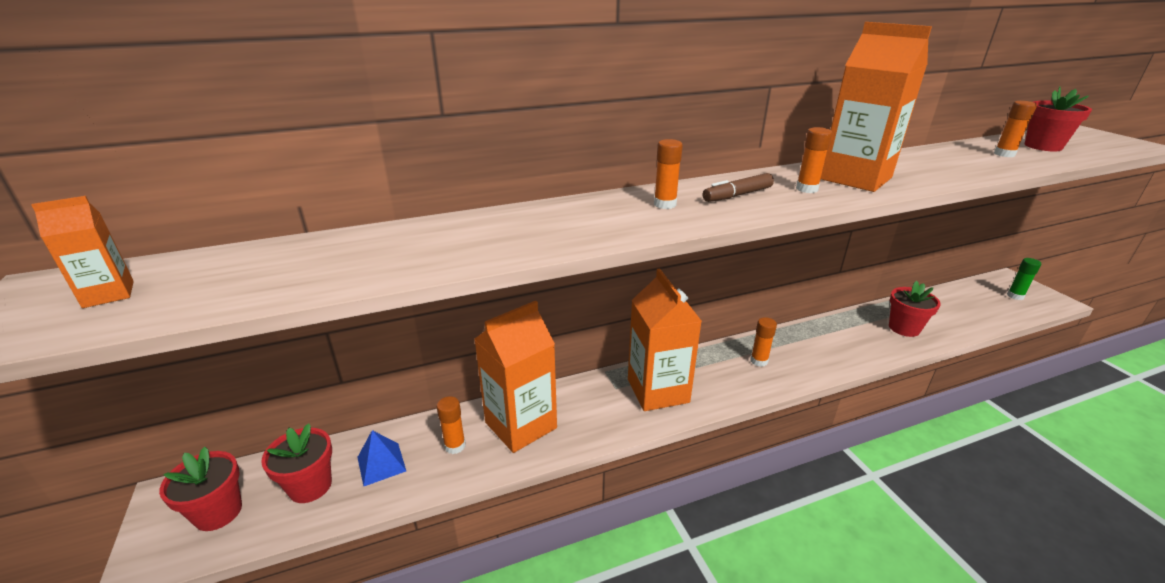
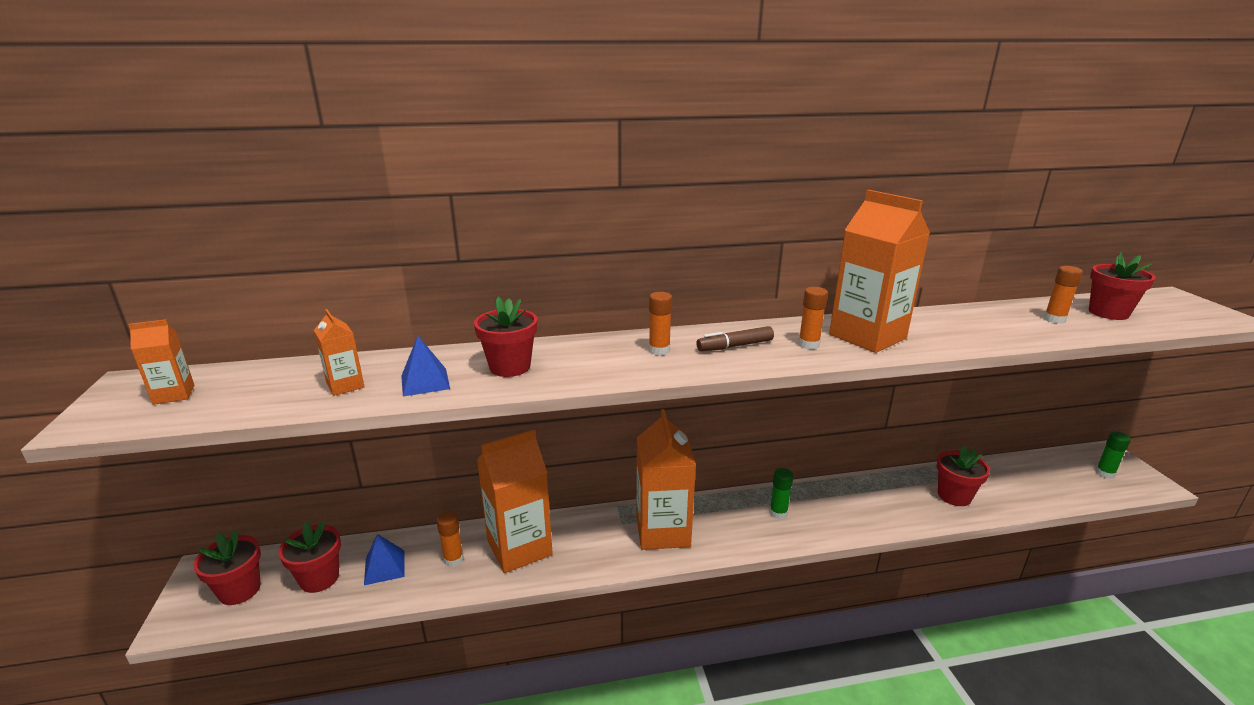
camera: 10 degrees right, 5 degrees down
(331, 265) = (345, 385): none -> orange carton
(426, 254) = (425, 382): none -> blue pyramid
(515, 232) = (510, 367): none -> red flower pot
(759, 361) = (778, 513): orange glue stick -> green glue stick

